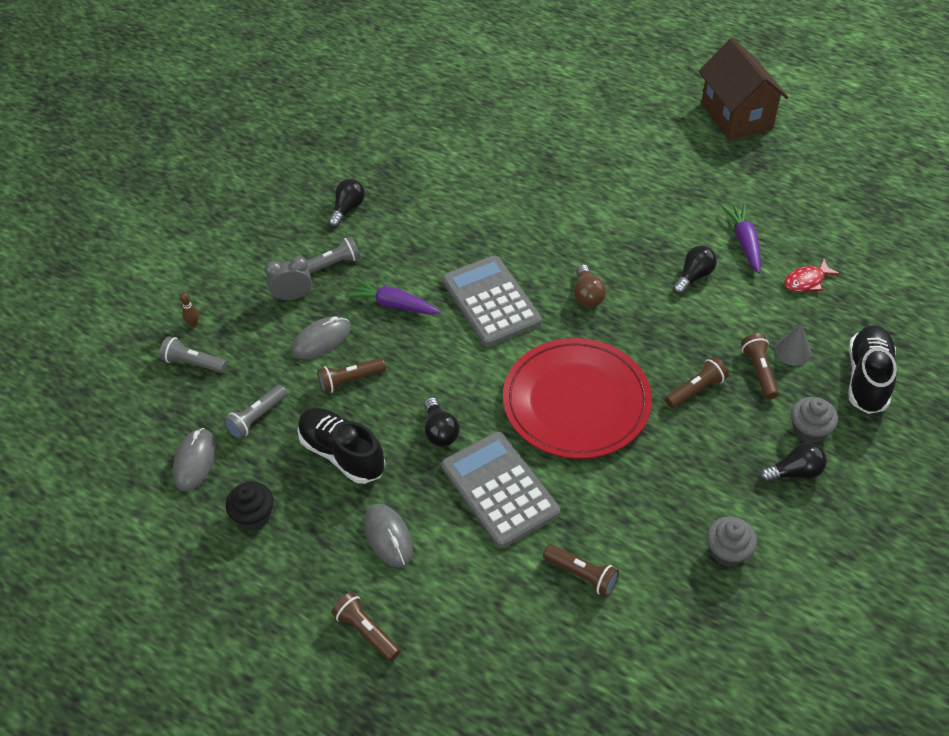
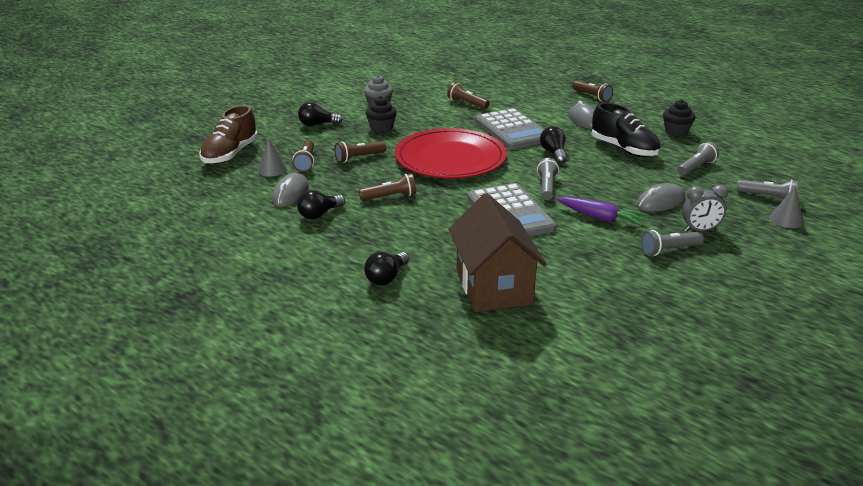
camera: 175 degrees left, 20 degrees down
(193, 324) = (786, 219): brown bowling pin -> grey cone
(195, 461) = (732, 153): grey mouse -> grey mouse (290, 193)
(347, 209) = (669, 296): black light bulb -> black light bulb (386, 277)
(350, 380) = (628, 179): brown flashlight -> brown flashlight (390, 197)
(450, 353) = (546, 187): none -> grey flashlight
(587, 295) = (421, 210): brown light bulb -> none
(696, 475) = (381, 127): none -> black cupcake
(736, 116) = (158, 354): brown house -> brown house (493, 286)
(744, 242) = (255, 233): purple carrot -> none
(806, 281) = (223, 204): red fish -> none
(809, 430) = (293, 137): grey cupcake -> none
(867, 378) = (230, 154): black shoe -> brown shoe

